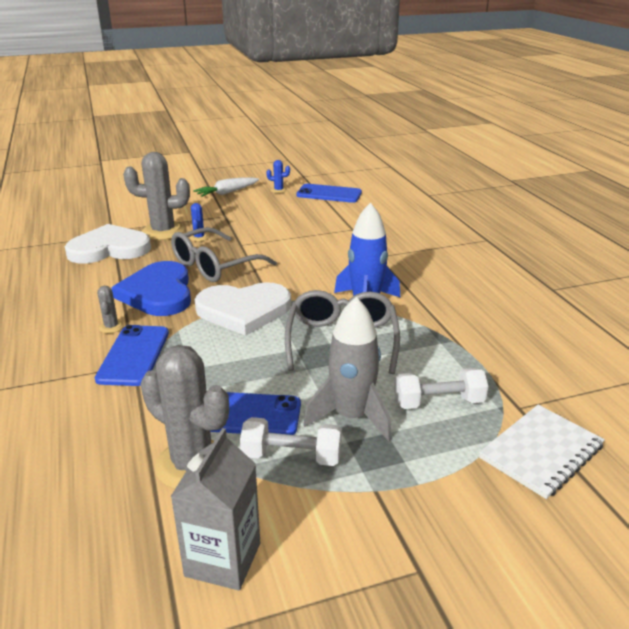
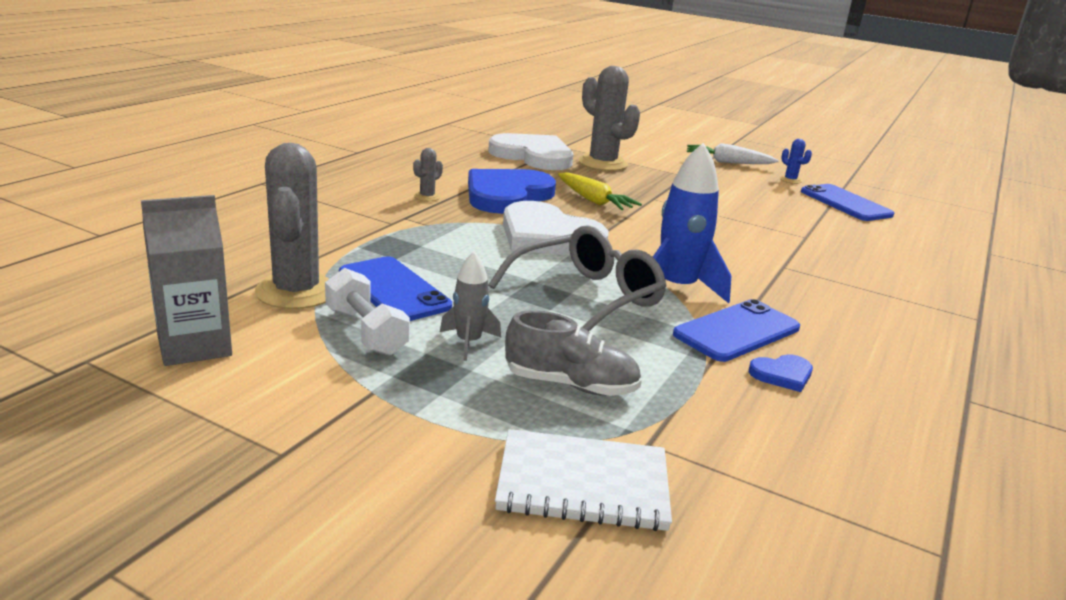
camera: 45 degrees right, 5 degrees down
(134, 355) = (403, 218): blue phone -> blue phone (737, 331)
(199, 237) = (625, 179): blue cactus -> none
(214, 266) = (593, 200): grey glasses -> yellow carrot
(351, 417) = (468, 342): grey rocket -> grey rocket, size x0.56
(438, 402) = (571, 385): white dumbbell -> grey shoe
(488, 326) = (782, 375): none -> blue heart

